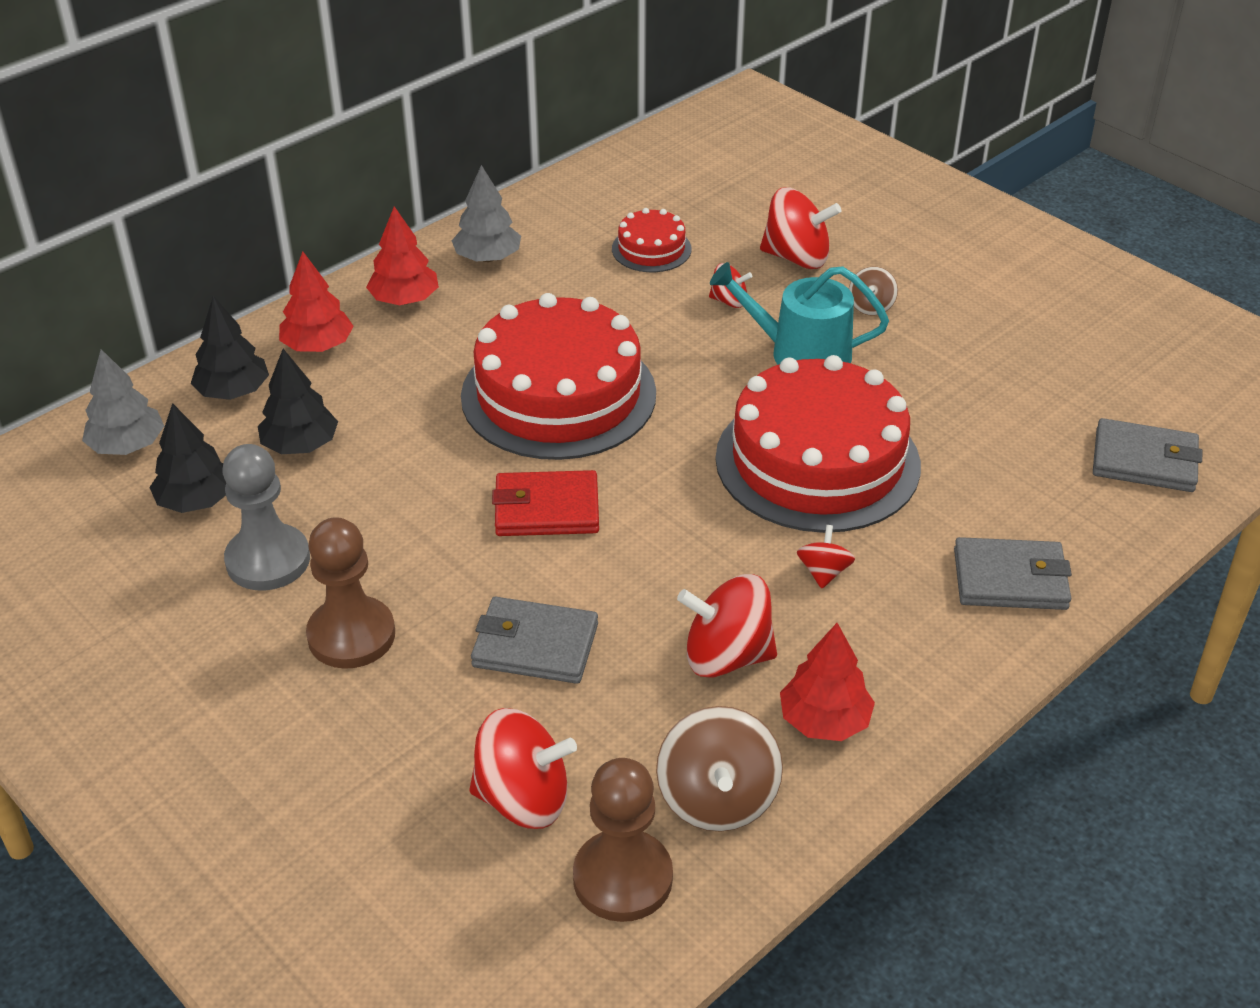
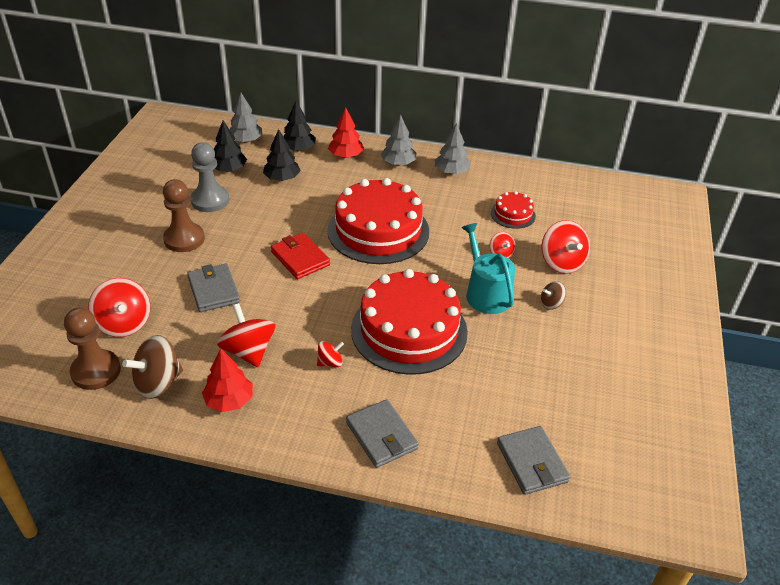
camera: 55 degrees right, 0 degrees up
(405, 300) = (398, 163): red tree -> grey tree

